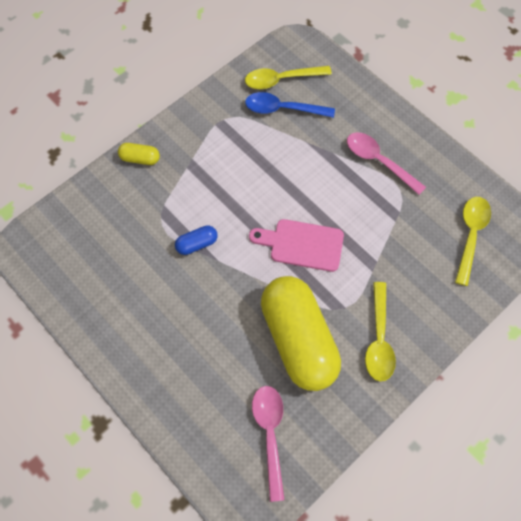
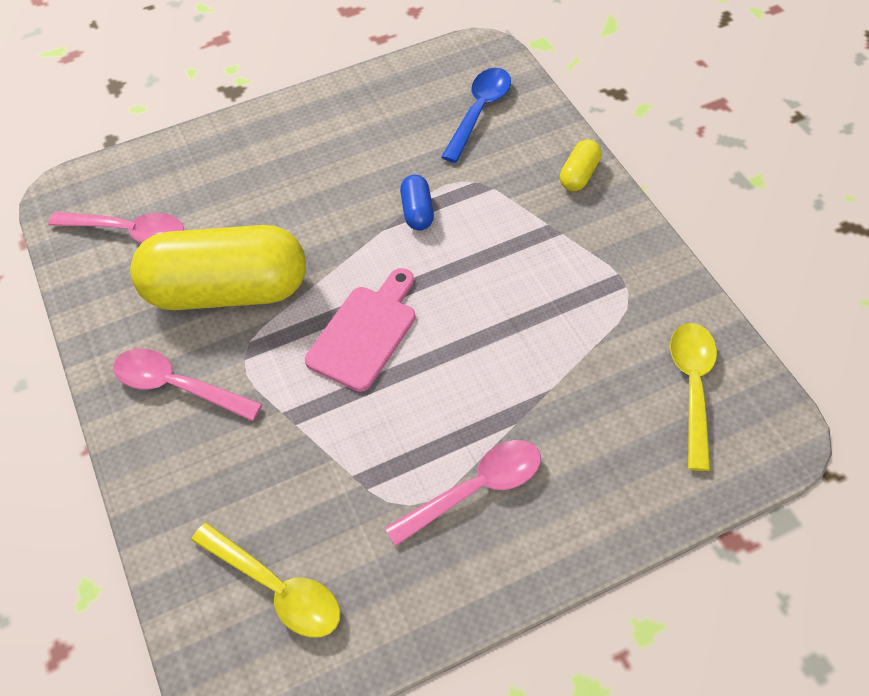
camera: 110 degrees right, 10 degrees down
(283, 109) = (626, 373): blue spoon -> blue spoon (479, 111)
(379, 339) = (177, 386): yellow spoon -> pink spoon

